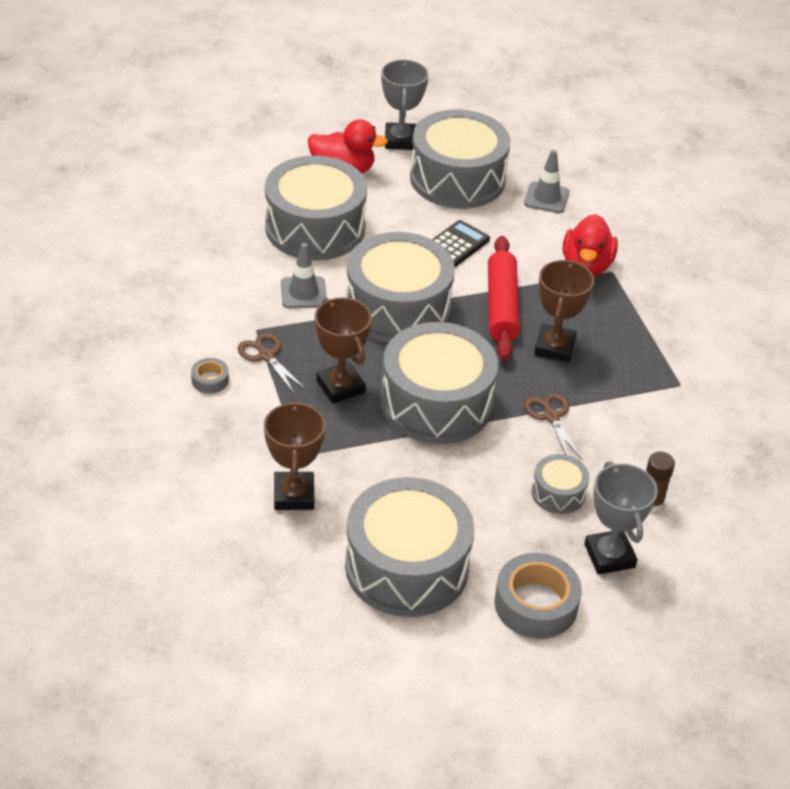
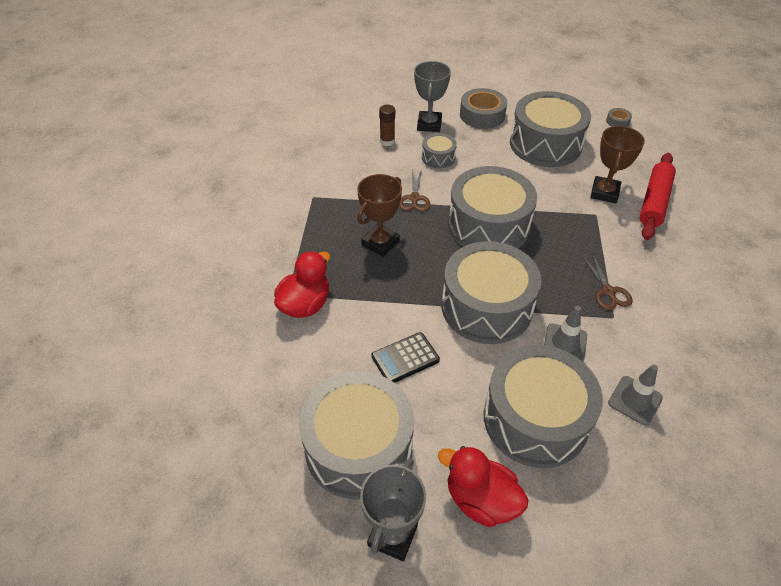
camera: 155 degrees left, 5 degrees up
(210, 380) = (656, 282): grey tape -> grey tape (617, 121)
(340, 387) = (555, 253): brown trophy -> none
(501, 306) = (400, 286): red rolling pin -> red rolling pin (654, 202)
(546, 198) = (285, 392): grey traffic cone -> grey traffic cone (635, 400)

